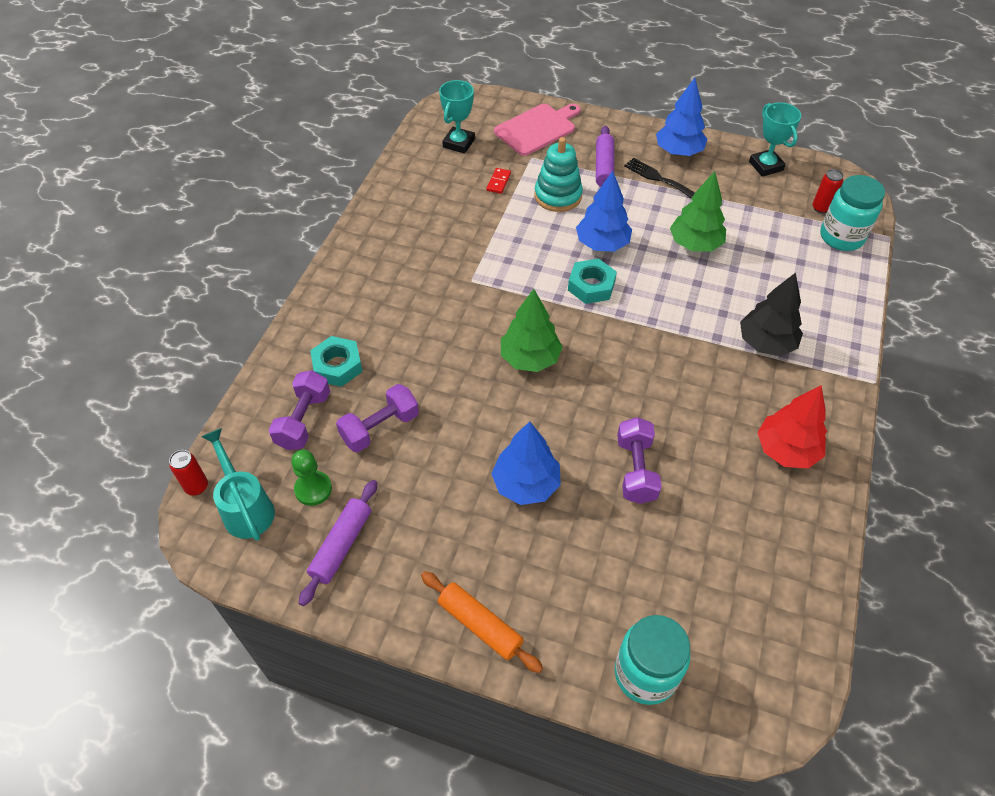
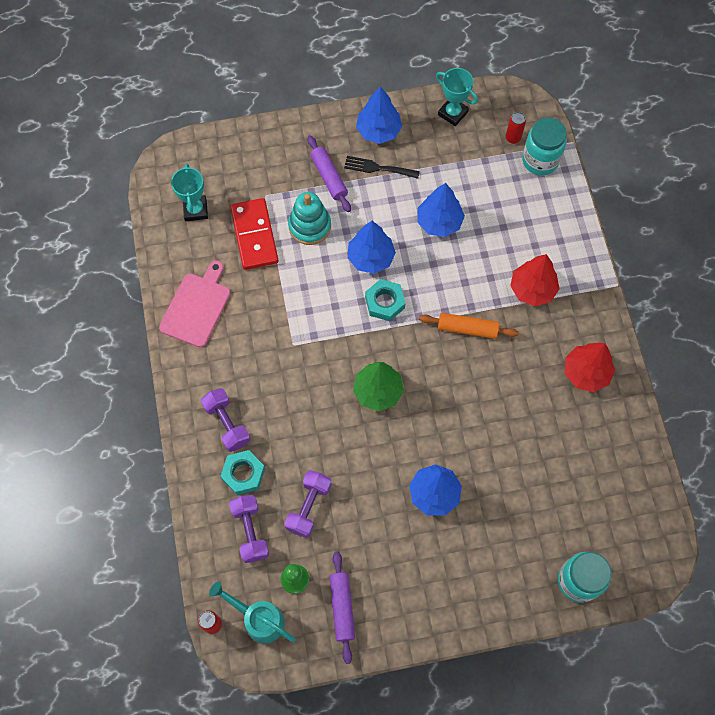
camera: 30 degrees left, 15 degrees up
(480, 625) = (464, 608): orange rolling pin -> orange rolling pin (467, 329)
(498, 182) = (254, 235): red domino -> red domino, size x2.43
(537, 128) = (251, 161): pink cutting board -> pink cutting board (197, 307)
(636, 470) = (499, 442): purple dumbbell -> purple dumbbell (227, 424)
(695, 244) = (439, 222): green tree -> blue tree
(766, 343) = (532, 289): black tree -> red tree

